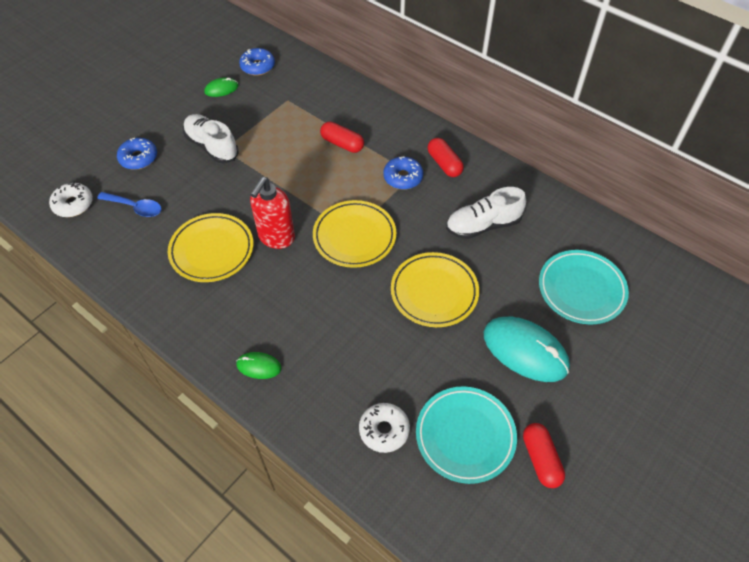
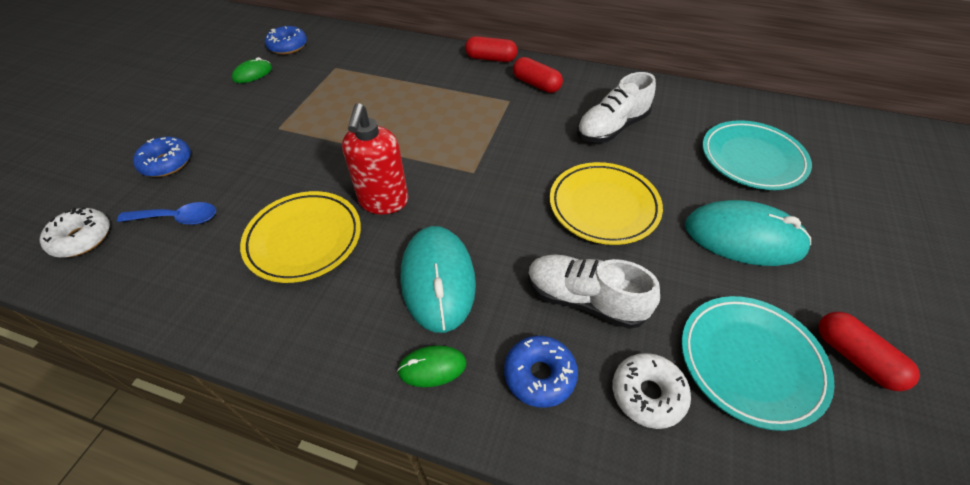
camera: 20 degrees left, 5 degrees down
(212, 146) = (261, 129): white shoe -> white shoe (584, 299)
(288, 309) = (438, 279): none -> turquoise mouse
(342, 144) = (417, 92): red capsule -> red capsule (491, 58)
(354, 236) = (479, 175): yellow plate -> none
(403, 177) = (500, 106): blue donut -> blue donut (539, 375)

